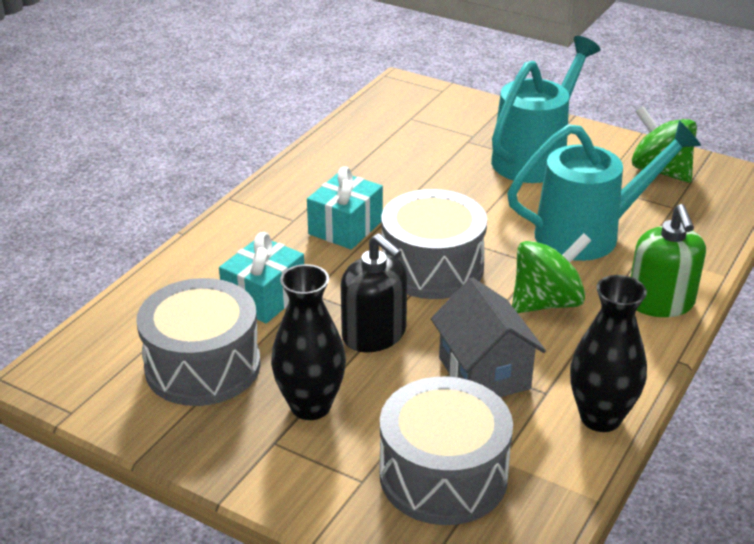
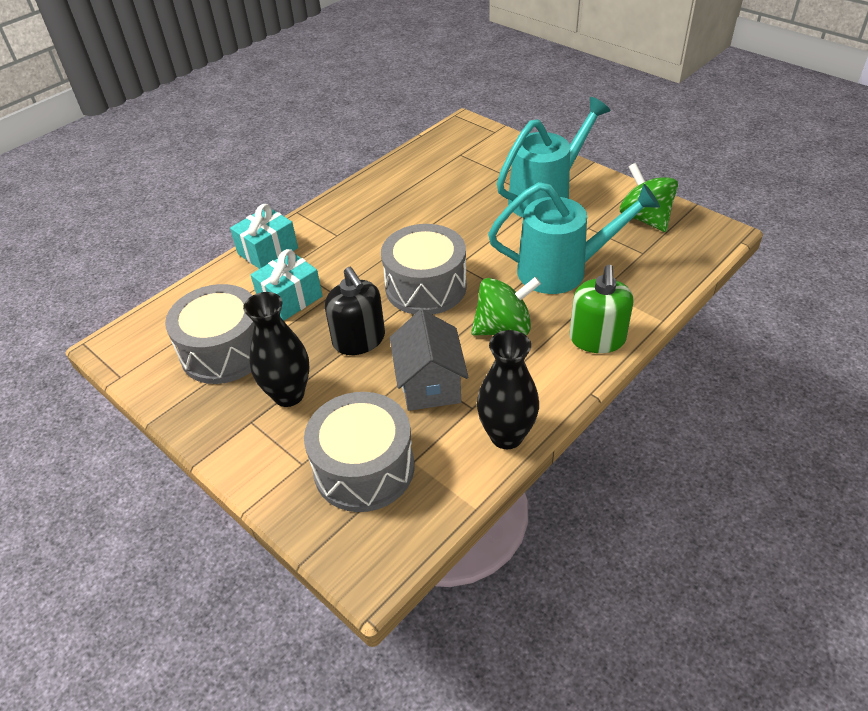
camera: 15 degrees right, 10 degrees up
(345, 227) = (373, 245): turquoise gift -> turquoise gift (268, 251)

